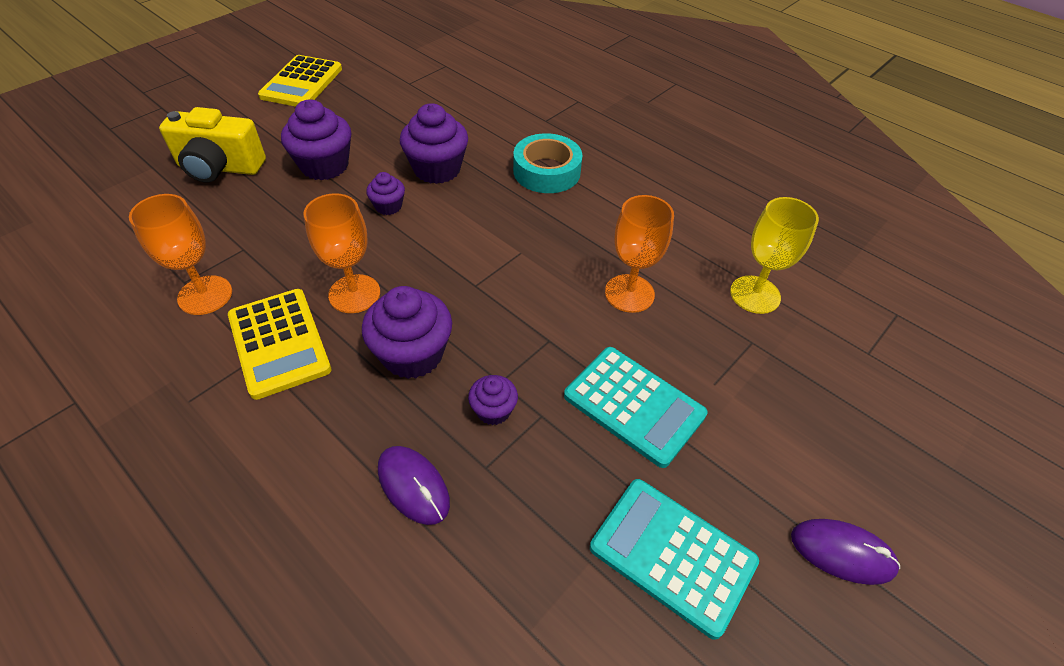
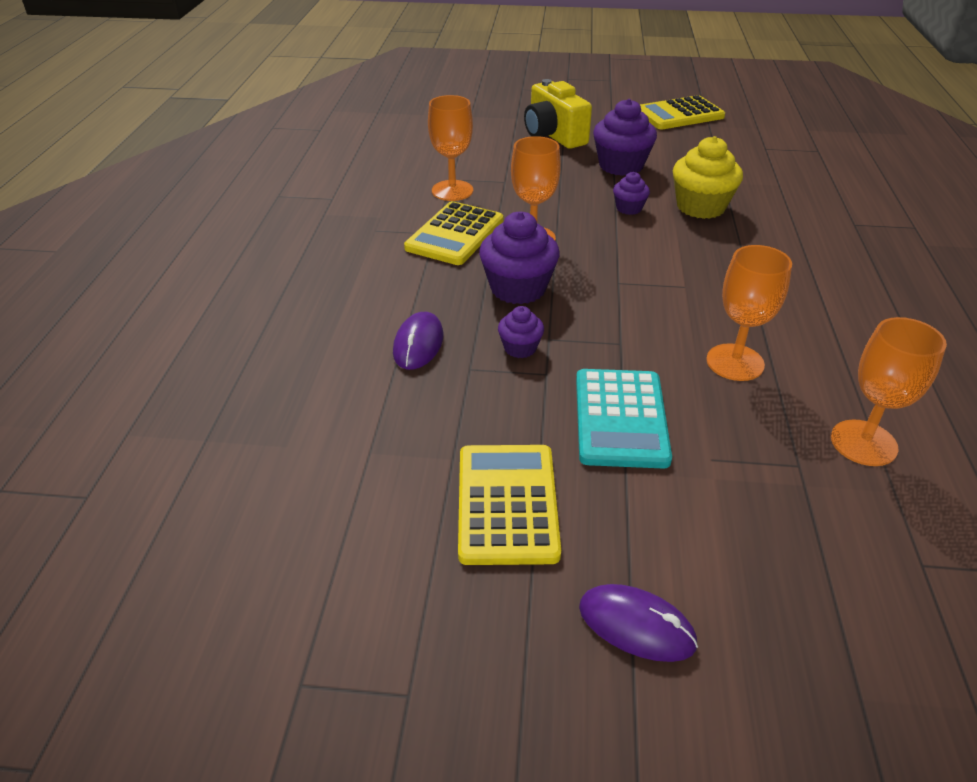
camera: 55 degrees right, 10 degrees down
(437, 169) = (700, 207): purple cupcake -> yellow cupcake
(546, 171) = (795, 254): turquoise tape -> none
(672, 555) = (507, 504): turquoise calculator -> yellow calculator
(755, 294) = (863, 443): yellow goblet -> orange goblet
(842, 552) = (636, 625): purple mouse -> purple mouse turned 45 degrees counterclockwise

